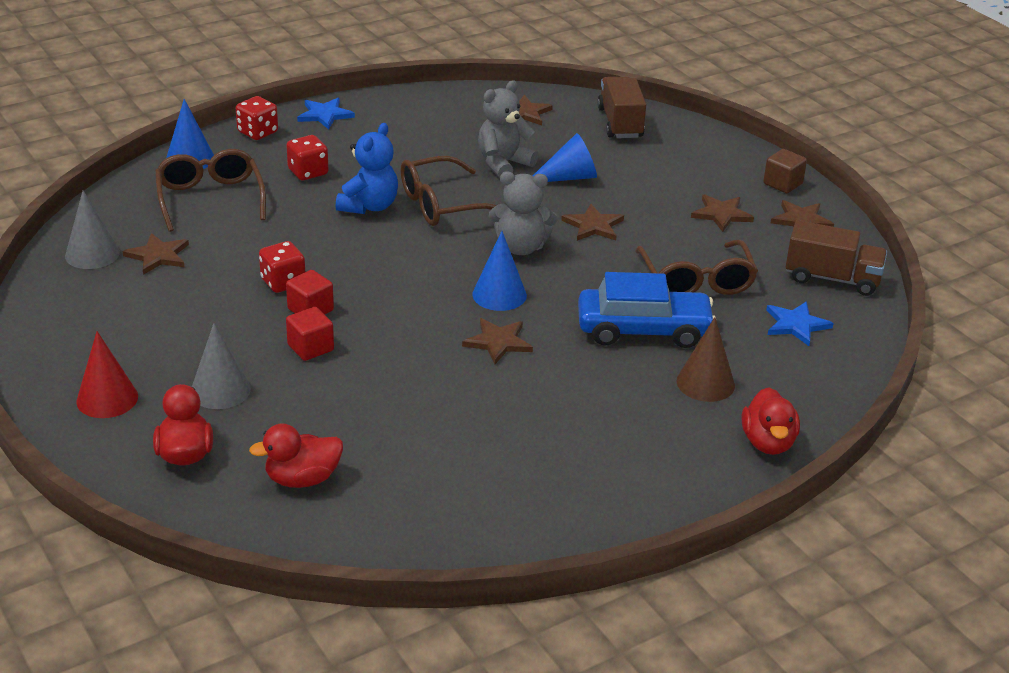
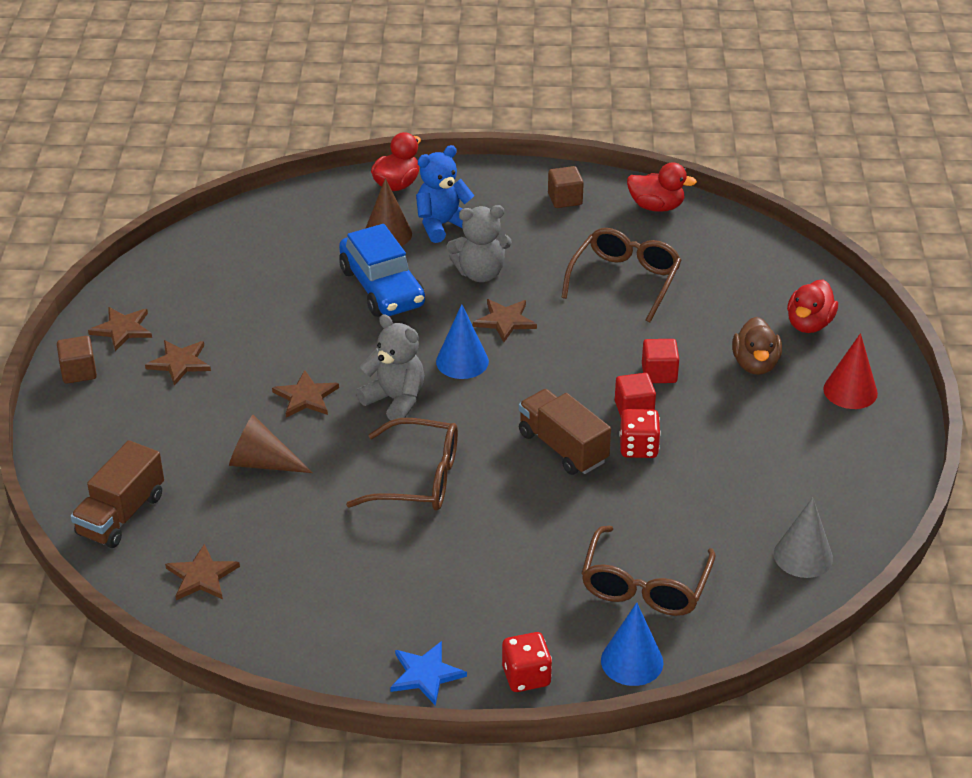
camera: 145 degrees left, 5 degrees up
(158, 256) = (738, 526): brown star -> none
(220, 390) = (755, 364): grey cone -> brown duck
(302, 479) = (734, 276): red duck -> red duck (656, 206)
(308, 172) = (516, 582): red dice -> none
(369, 206) = (490, 506): blue teddy bear -> blue teddy bear (442, 225)
(503, 164) = (305, 508): grey teddy bear -> grey teddy bear (480, 273)
(568, 177) = (262, 463): blue cone -> brown cone
(572, 501) = (565, 199): none -> brown cube
(643, 330) = (382, 287): blue car -> blue car turned 150 degrees counterclockwise
(696, 281) = (289, 310): brown glasses -> brown glasses (625, 280)
(796, 325) = (264, 248): blue star -> none
(832, 278) = (181, 270): brown truck -> brown truck (563, 447)

